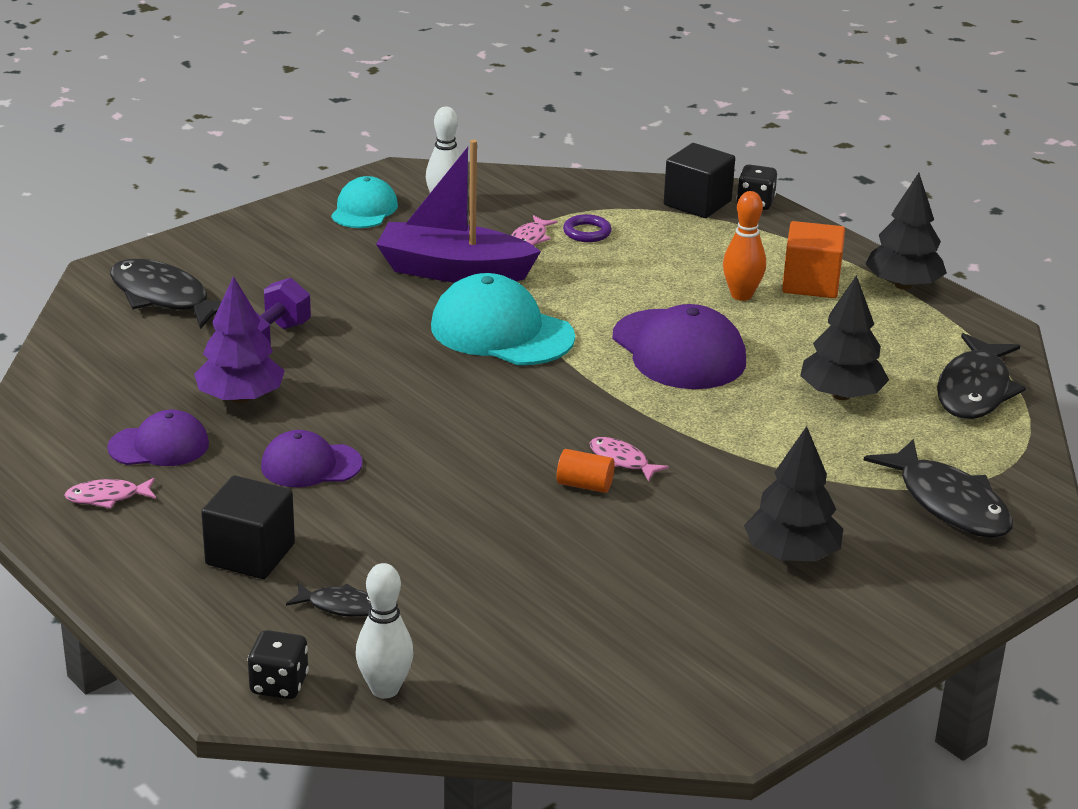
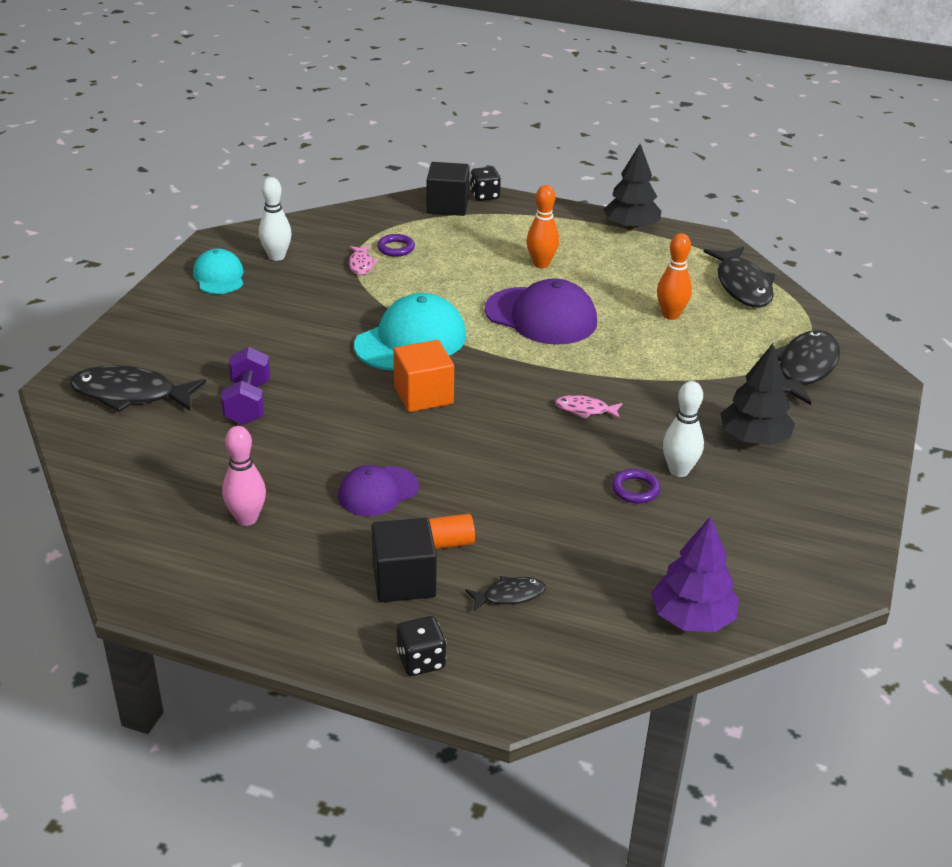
camera: 30 degrees left, 5 degrees up
(107, 497) = (247, 577): pink fish -> none
(159, 446) = (247, 518): purple cap -> pink bowling pin
(240, 398) = (271, 456): purple tree -> purple tree (692, 618)
(279, 684) = (528, 677): black dice -> black dice (421, 661)
(385, 689) = (604, 648): white bowling pin -> white bowling pin (679, 470)
(453, 271) = (331, 305): purple boat -> none
(501, 332) = (411, 340): turquoise cap -> turquoise cap turned 135 degrees clockwise
(584, 485) = (579, 437): orange cylinder -> orange cylinder (450, 543)
(589, 557) = (635, 489): none -> purple ring
(811, 283) = (575, 242): orange cube -> orange cube (423, 395)
(841, 395) = (671, 315): black tree -> orange bowling pin
(949, 503) = (805, 368): black fish -> black fish turned 90 degrees counterclockwise

